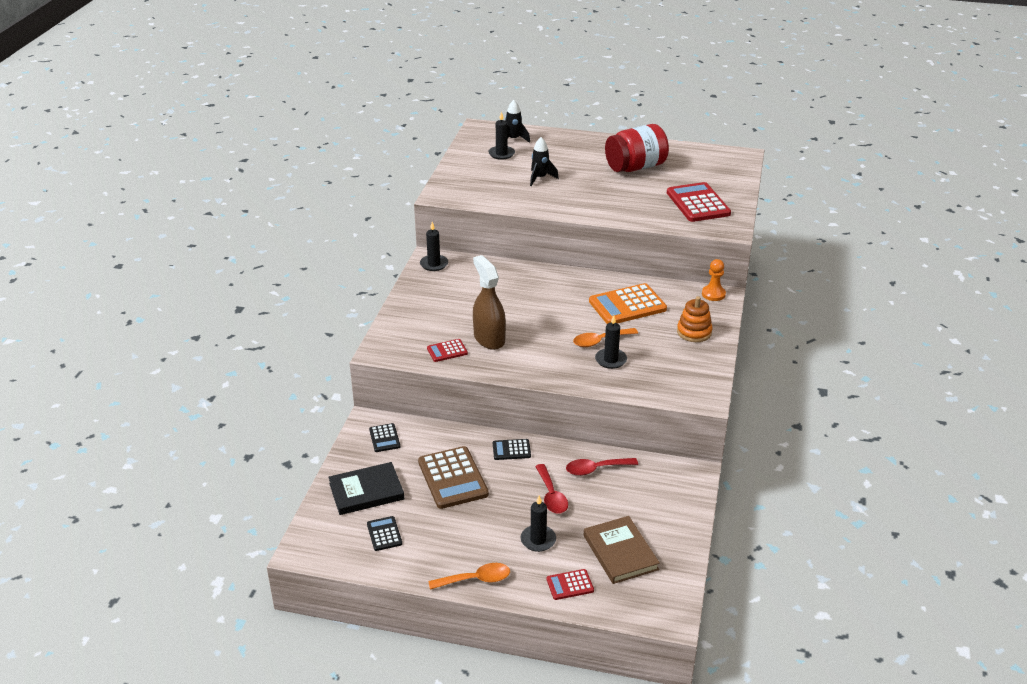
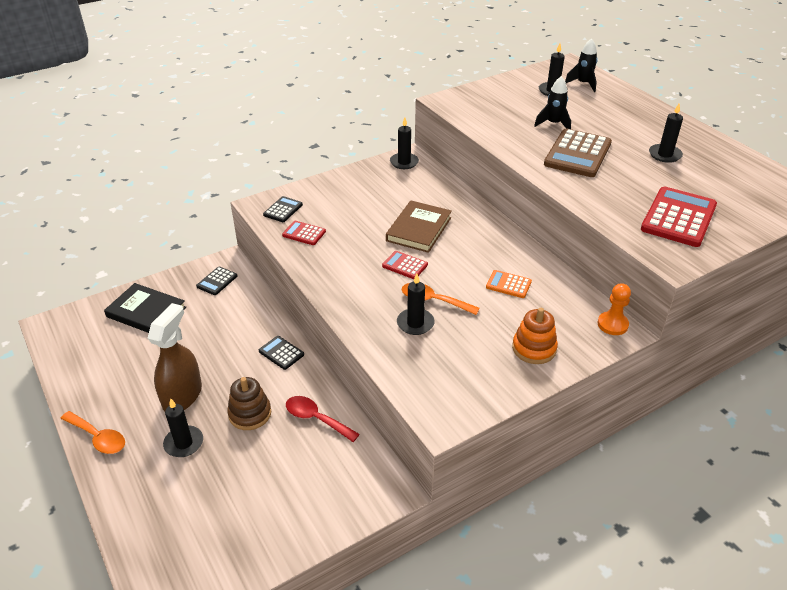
camera: 45 degrees right, 5 degrees up
(384, 534) = (106, 352): black calculator -> black calculator (283, 210)
(453, 478) = (209, 344): brown calculator -> brown calculator (578, 154)
(489, 338) = (349, 242): brown spray bottle -> brown spray bottle (182, 396)
(551, 495) = (250, 414): red spoon -> brown stacking toy
(570, 585) = (144, 503): red calculator -> red calculator (404, 265)
(620, 552) = (220, 509): brown book -> brown book (418, 229)
(627, 305) = (508, 284): orange calculator -> orange calculator, size x0.51
(635, 167) = (665, 155): red jar -> black candle

